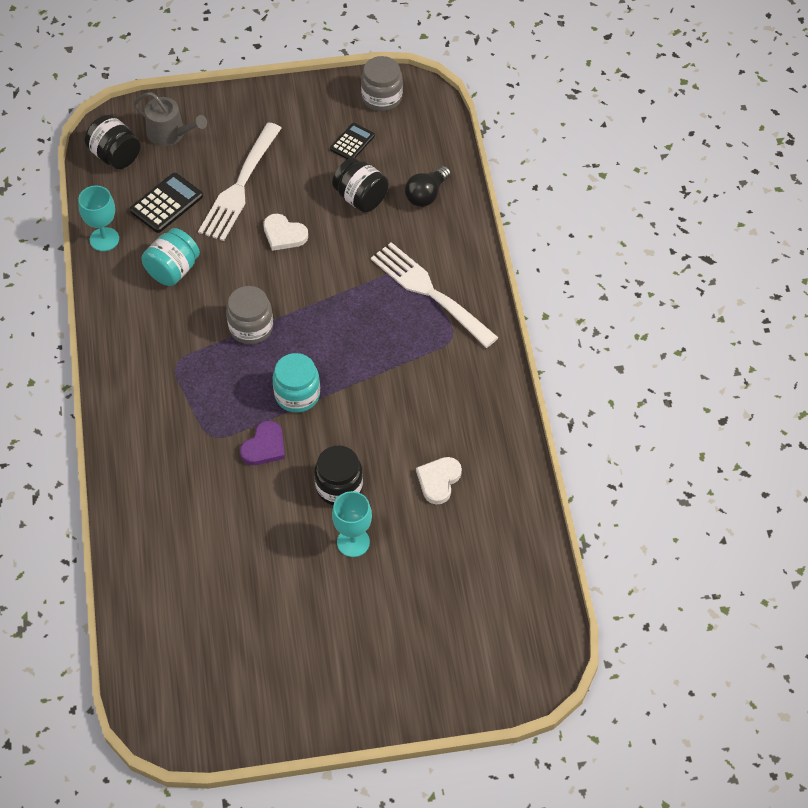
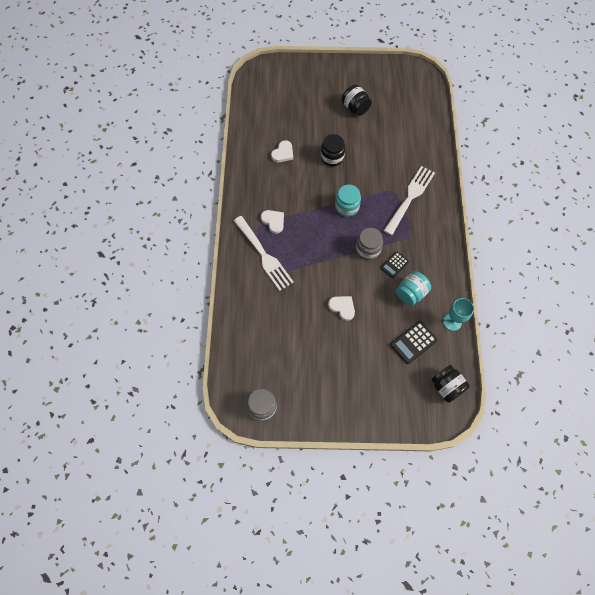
camera: 170 degrees left, 10 degrees up
(170, 134) = (409, 399): grey watering can -> none
(240, 186) = (366, 348): white fork -> white fork (410, 198)
(264, 446) = (367, 182): purple heart -> none
(352, 142) = (289, 371): black calculator -> black calculator (394, 265)
(353, 542) = (329, 131): turquoise goblet -> none
(360, 198) = (291, 326): black jar -> black jar (355, 108)
(426, 195) = (250, 322): black light bulb -> none
(426, 349) = (273, 221): none -> white heart

